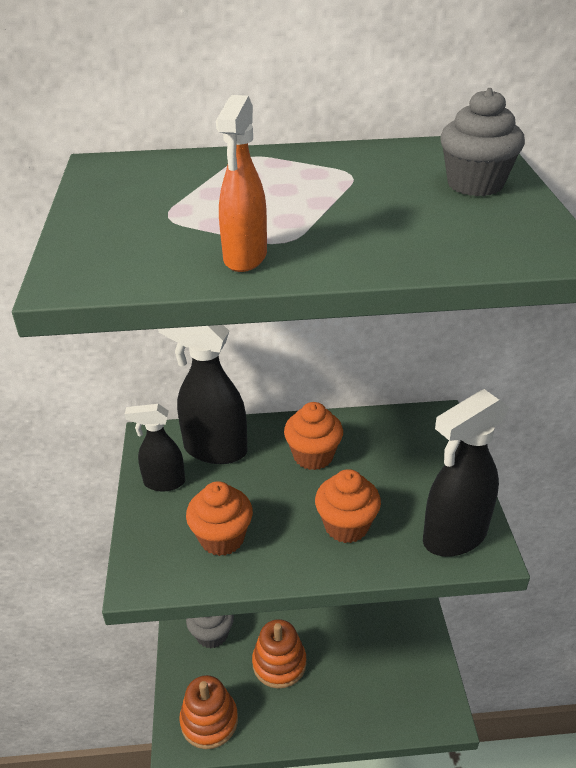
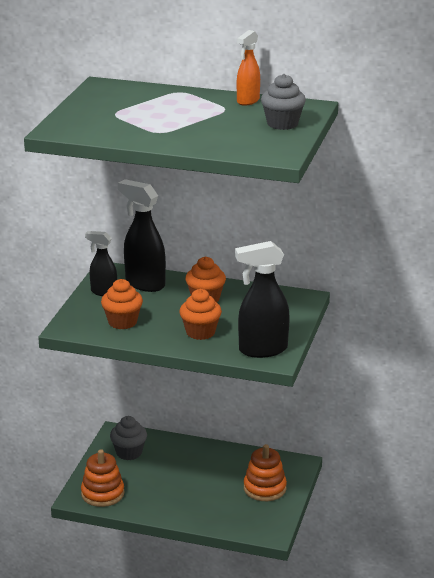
camera: 20 degrees right, 10 degrees down
(245, 258) = (135, 135): orange spray bottle -> orange spray bottle (247, 101)
(279, 663) = (168, 479): orange stacking toy -> orange stacking toy (265, 488)

